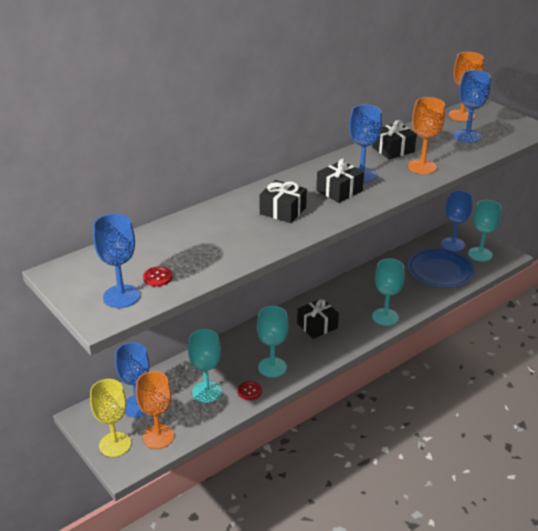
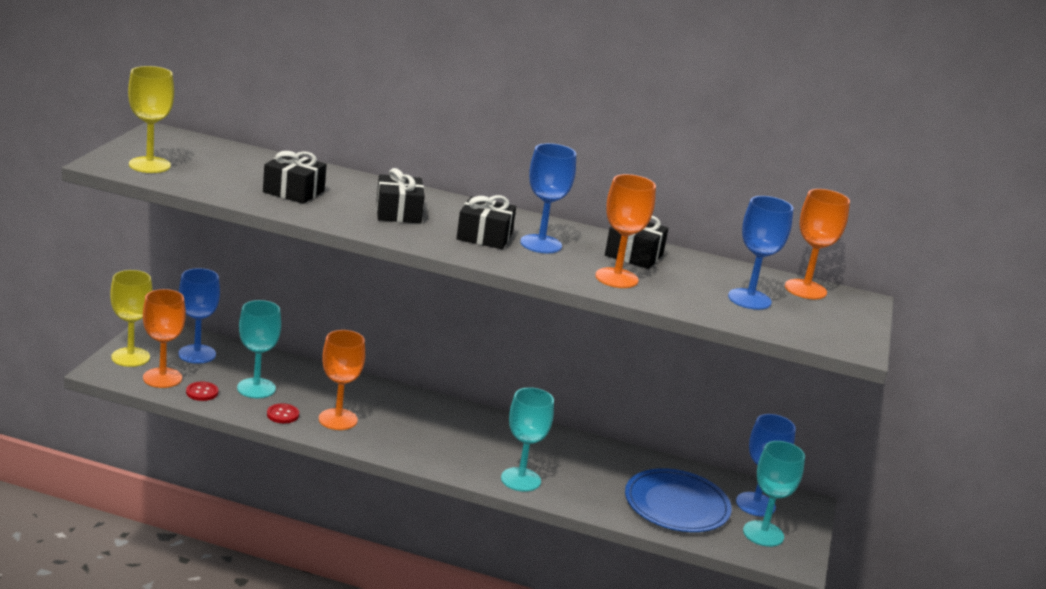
camera: 50 degrees right, 10 degrees down
(121, 296) = (149, 165): blue goblet -> yellow goblet
(157, 277) = (198, 174): red button -> red button (202, 392)
(272, 367) = (338, 419): turquoise goblet -> orange goblet
(317, 326) = (446, 432): black gift -> black gift (293, 191)

